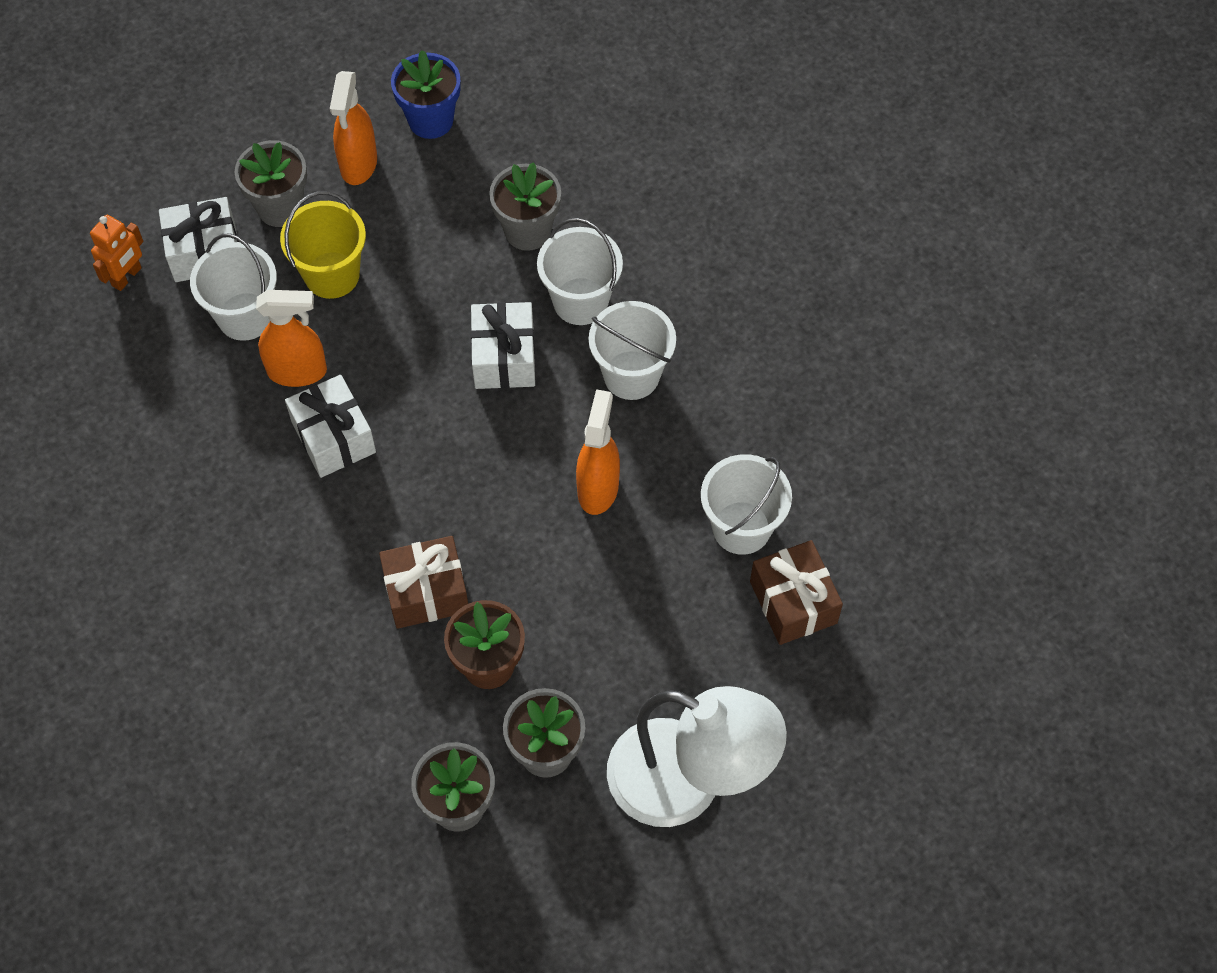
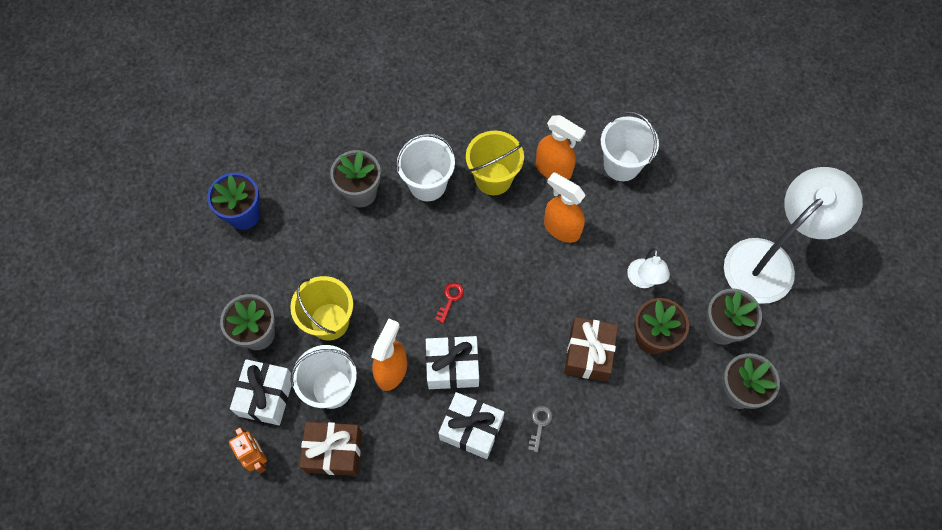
camera: 65 degrees left, 5 degrees up
(300, 570) = (539, 424): none -> grey key
(358, 164) = (252, 272): orange spray bottle -> orange spray bottle (554, 169)
(427, 396) = (450, 299): none -> red key
(504, 357) = (445, 243): white gift -> white gift (471, 429)
(570, 622) = (643, 280): none -> white lamp
(631, 375) = (493, 178): white bucket -> yellow bucket
(793, 602) = (680, 159): brown gift -> brown gift (334, 451)

